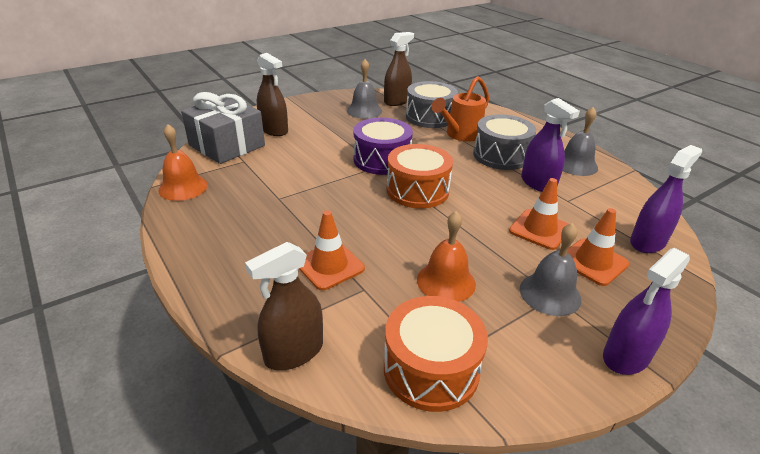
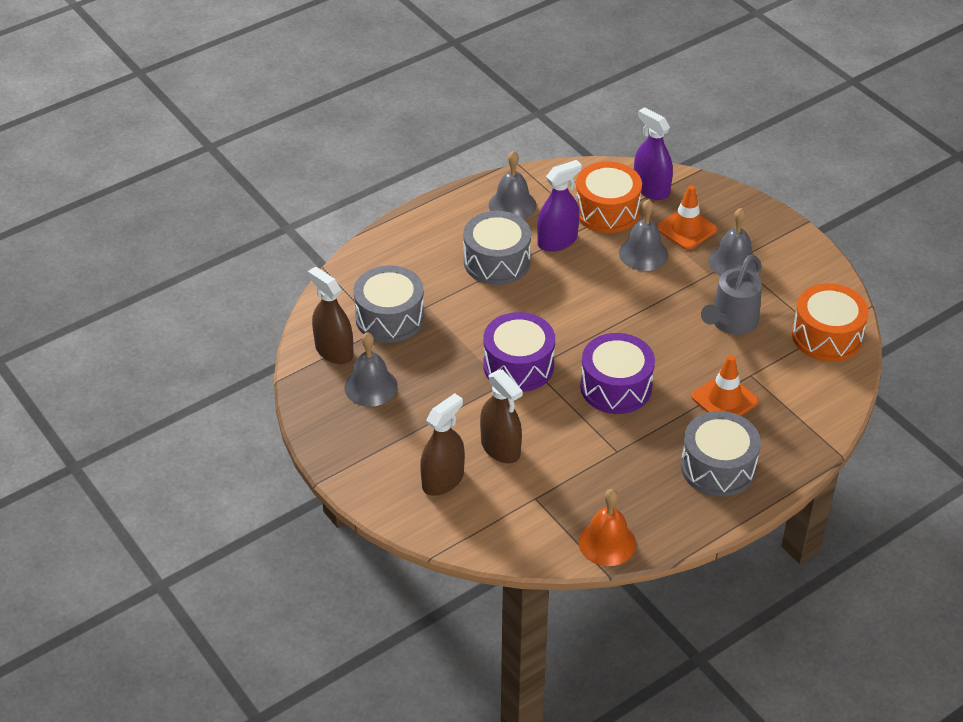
camera: 90 degrees left, 10 degrees up
(227, 145) = (494, 523): grey gift -> none
(239, 252) = (718, 467): none -> grey drum
(294, 352) = (829, 412): brown spray bottle -> brown spray bottle (500, 448)
(354, 202) = (616, 387): none -> purple drum
(417, 190) = (585, 336): orange drum -> orange drum (607, 211)
(446, 281) = (730, 322): orange bell -> grey watering can
(460, 135) = (444, 292): orange watering can -> none
(539, 229) = (643, 253): orange traffic cone -> grey bell
(626, 356) = (790, 235): purple spray bottle -> none

